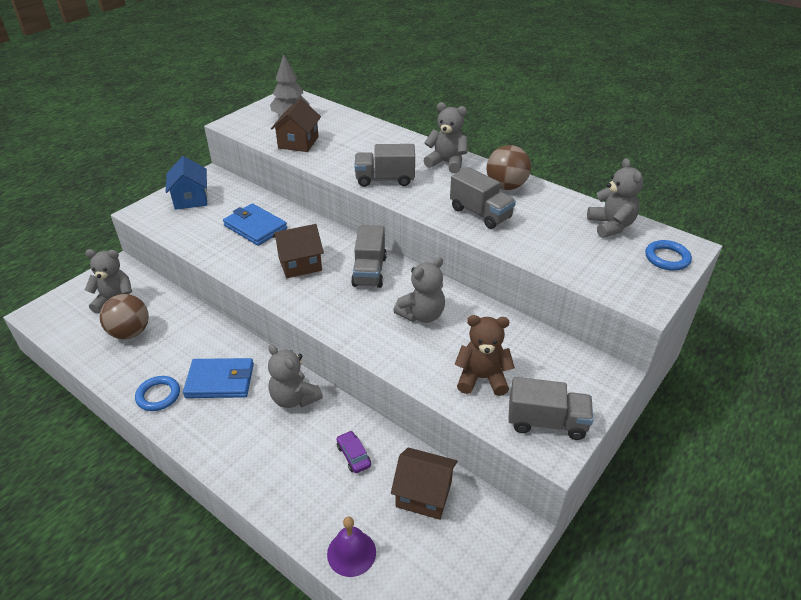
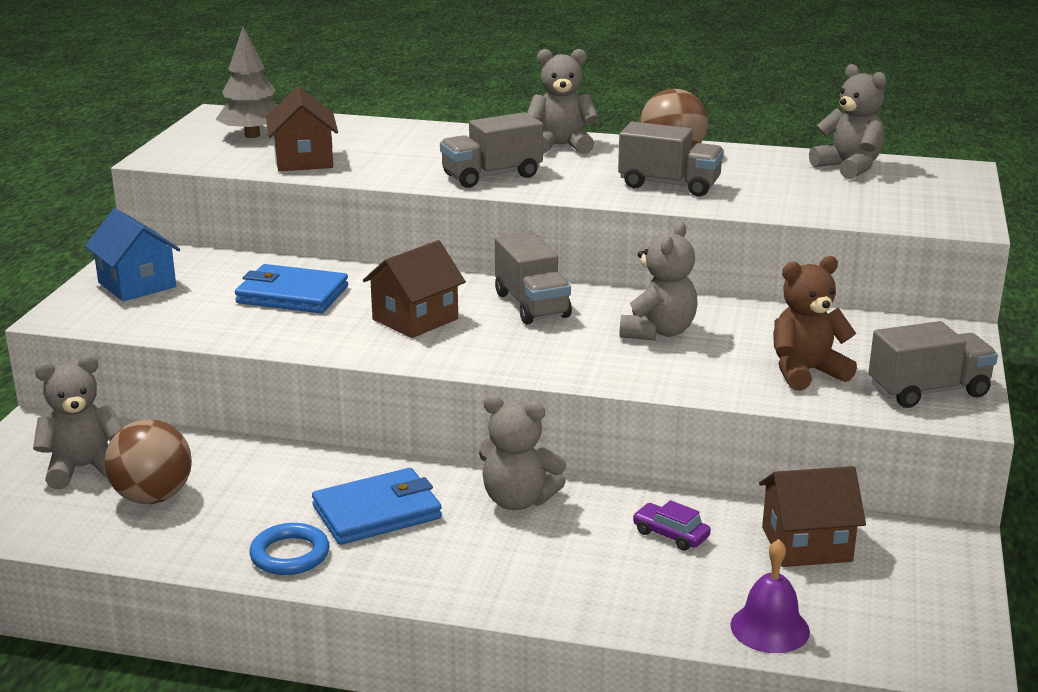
camera: 25 degrees left, 15 degrees down
(667, 258) = (947, 183): blue ring -> none

